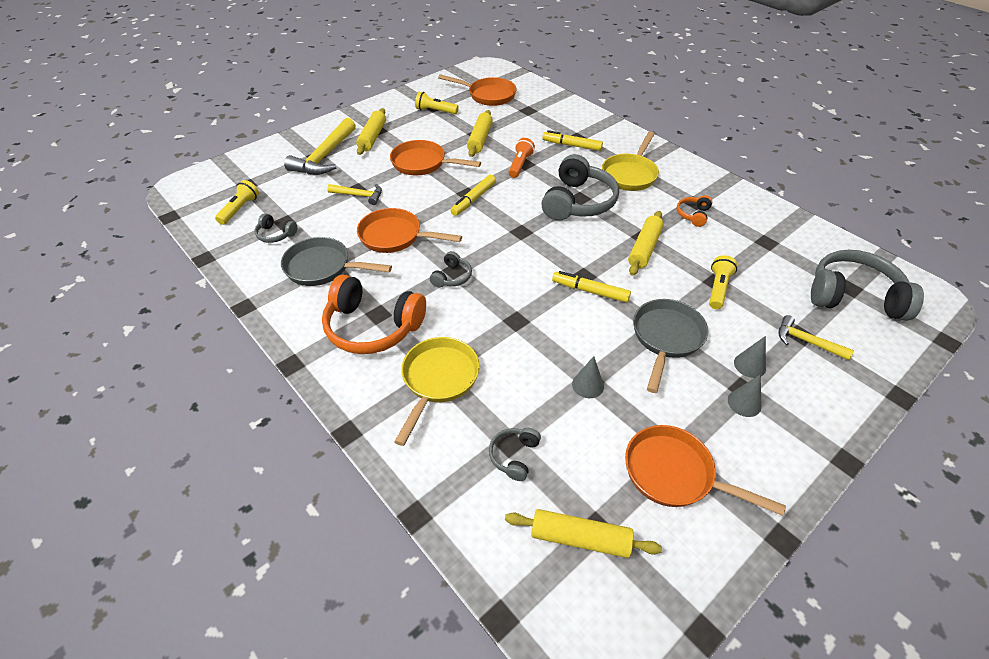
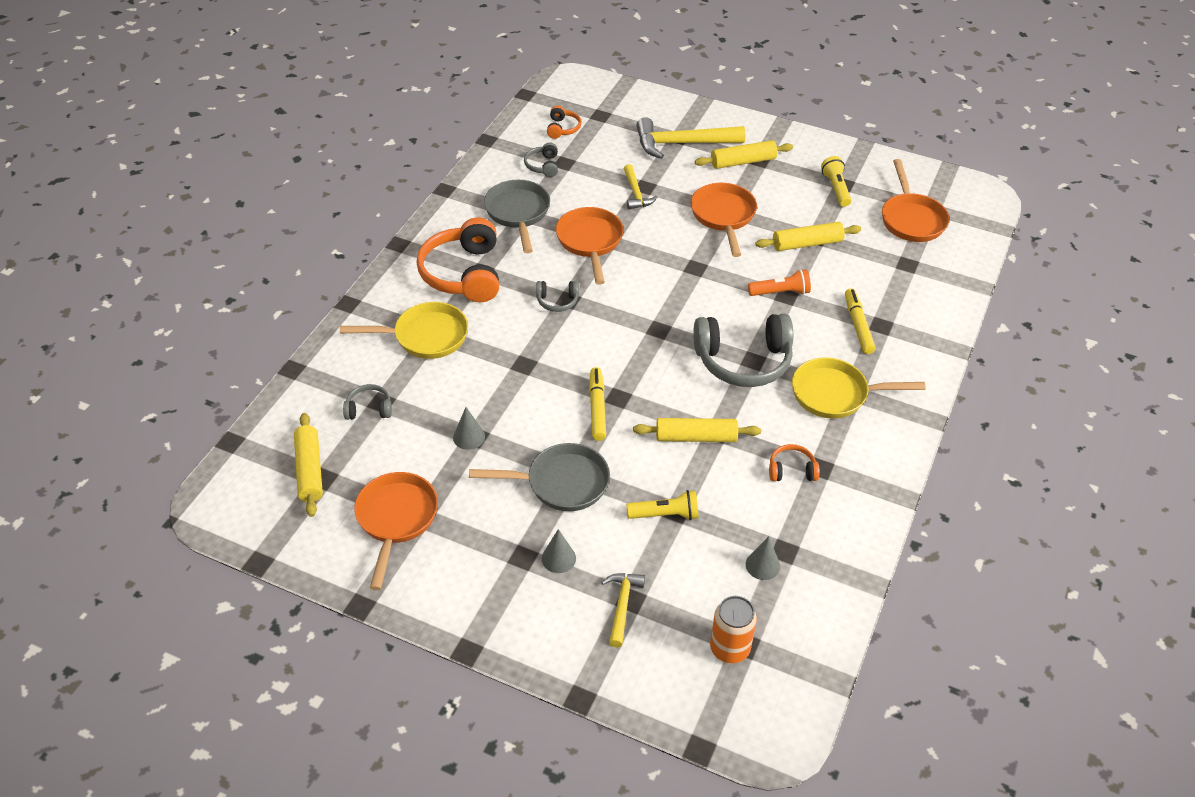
camera: 65 degrees right, 0 degrees up
(240, 209) = (562, 128): yellow flashlight -> orange headphones
(473, 199) = (688, 276): yellow marker -> none
(744, 403) = (504, 560): grey cone -> grey cone (762, 565)
(853, 296) = (729, 649): grey headphones -> orange can

